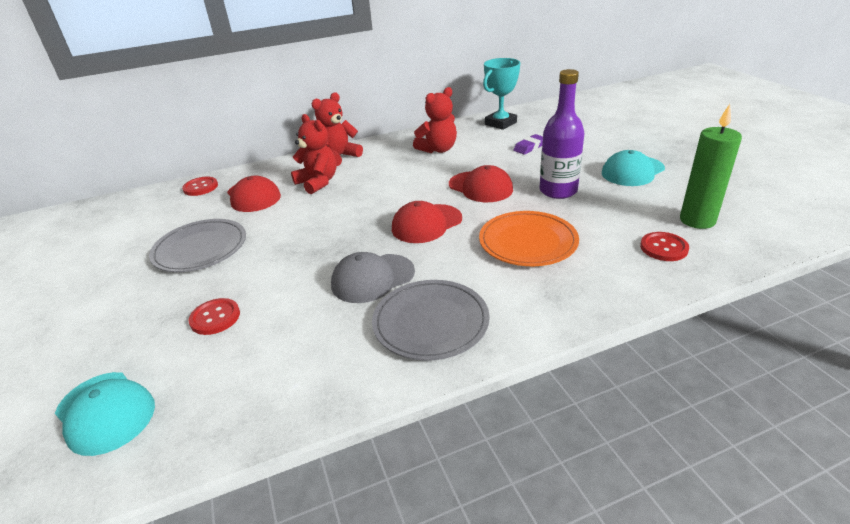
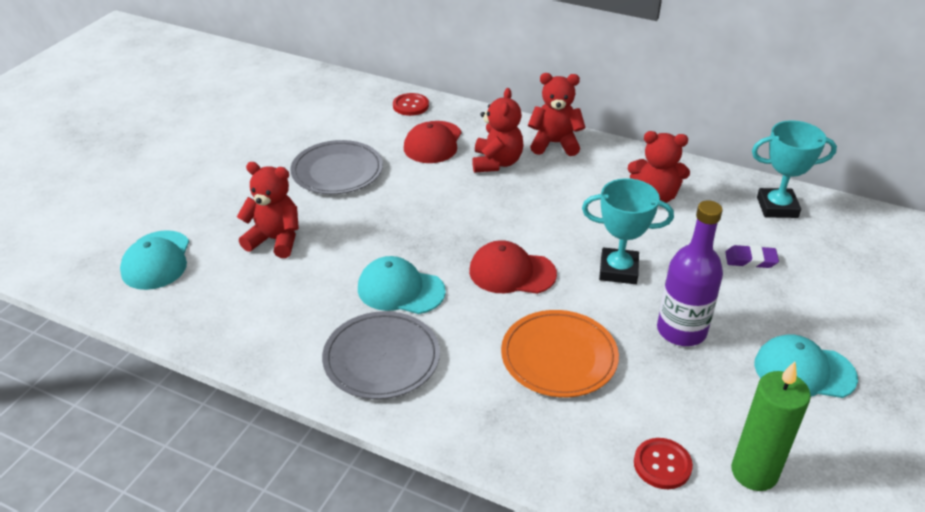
camera: 45 degrees right, 5 degrees up
(215, 318) = (275, 240): red button -> red teddy bear
(372, 278) = (400, 290): grey cap -> turquoise cap
(480, 187) = (618, 270): red cap -> turquoise trophy

